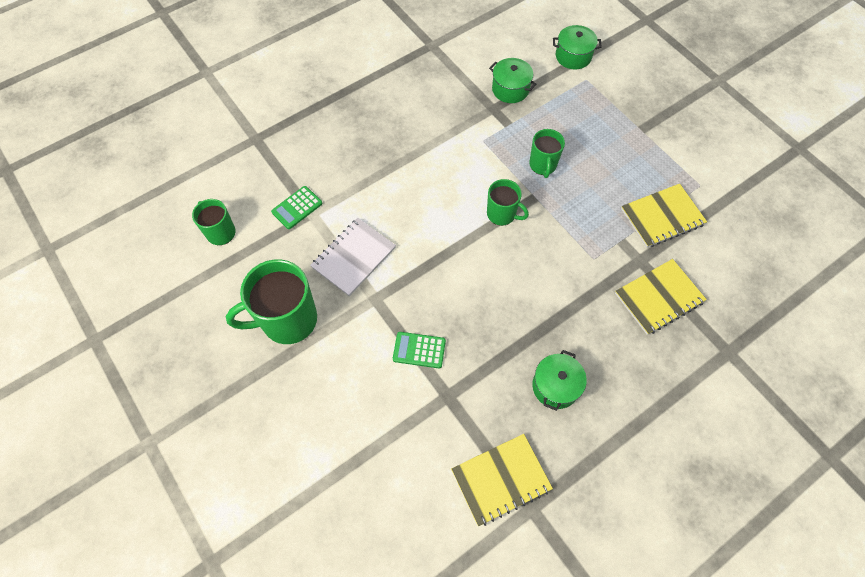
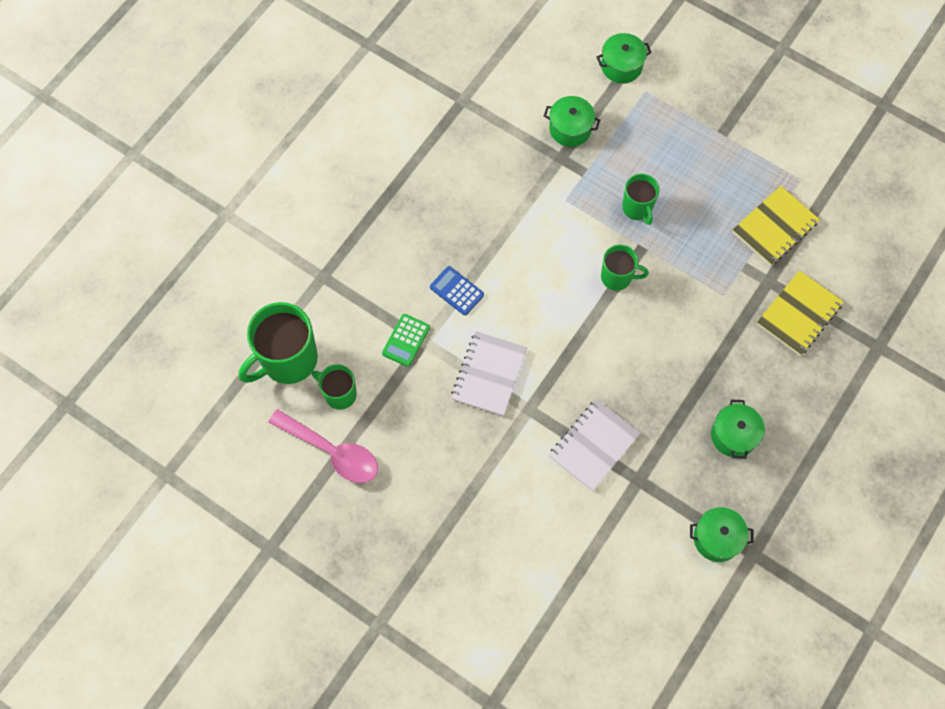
camera: 20 degrees left, 5 degrees up
(189, 277) = (332, 452): none -> pink spoon
(287, 320) = (453, 461): green mug -> green mug (288, 360)
(358, 182) = (456, 291): none -> blue calculator
(419, 350) = (594, 445): green calculator -> white notebook
(501, 479) = (717, 538): yellow notebook -> green pot

